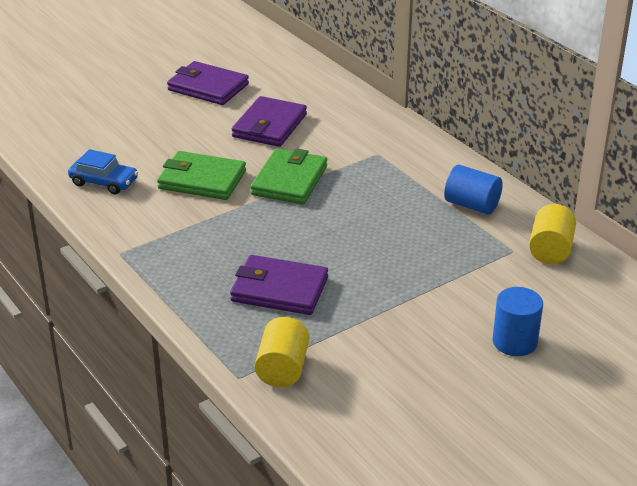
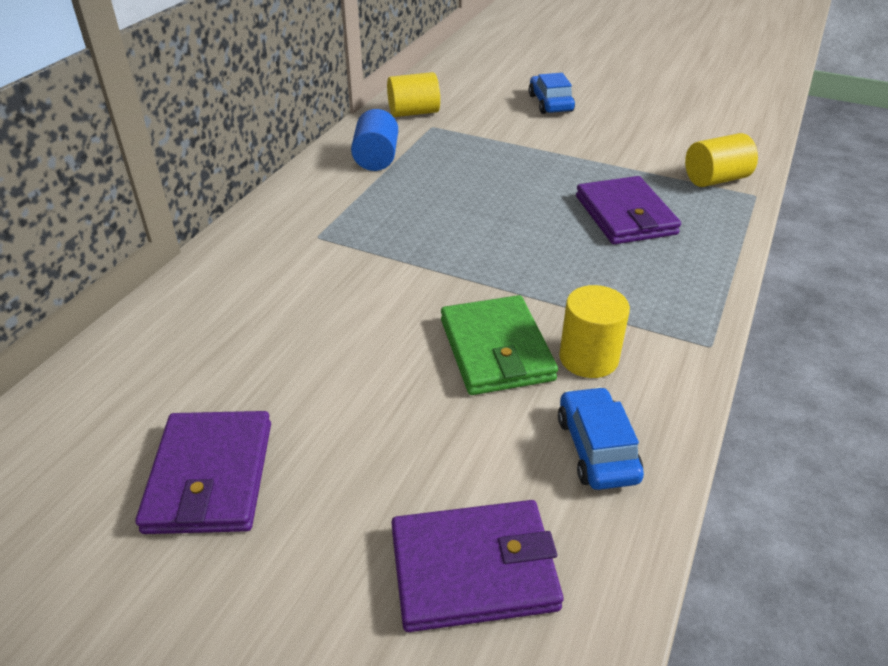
camera: 120 degrees left, 5 degrees up
(161, 206) = (588, 358): none -> yellow cylinder
(269, 126) = (305, 346): purple wallet -> purple wallet (474, 569)
(289, 180) = (431, 278): green wallet -> none
(514, 342) = (550, 103): blue cylinder -> blue car

